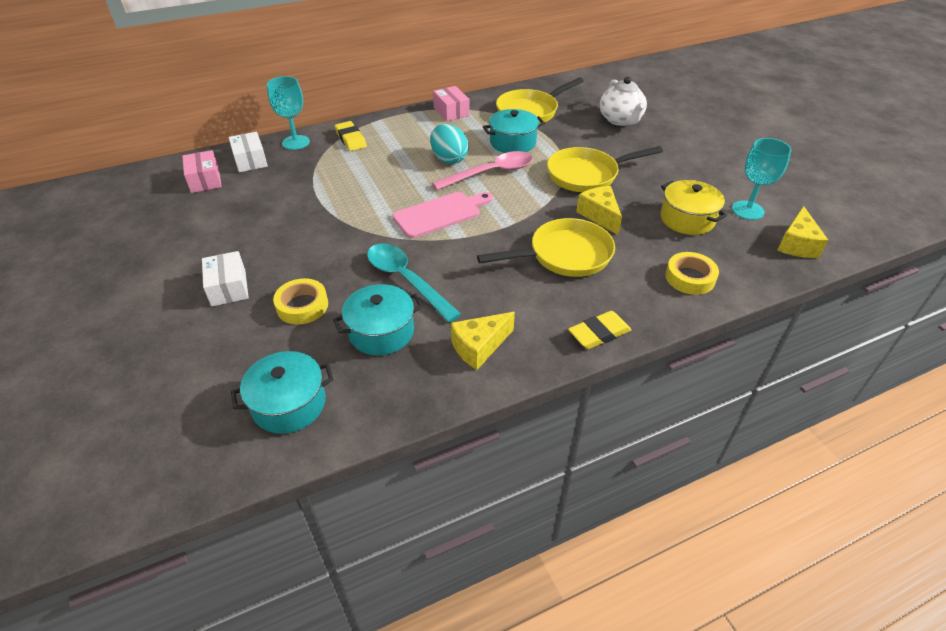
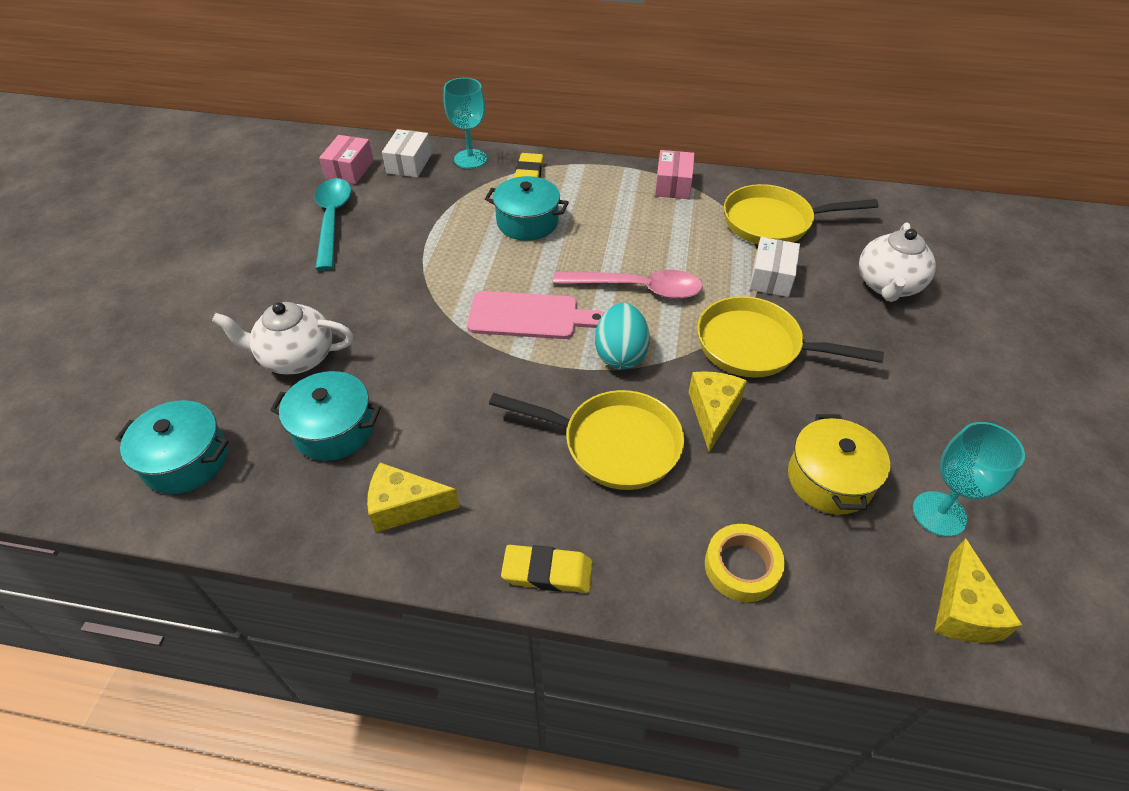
camera: 35 degrees right, 5 degrees up
(228, 288) = (258, 302): white box -> white box (771, 277)
(302, 306) = (296, 357): yellow tape -> white teapot
(406, 280) = (415, 380): turquoise spoon -> turquoise spoon (332, 220)
(449, 159) = (608, 248): turquoise egg -> turquoise egg (620, 354)
(513, 142) = (706, 258): turquoise pot -> turquoise pot (527, 222)
(797, 244) = (962, 610): yellow cheese -> yellow cheese turned 45 degrees counterclockwise

